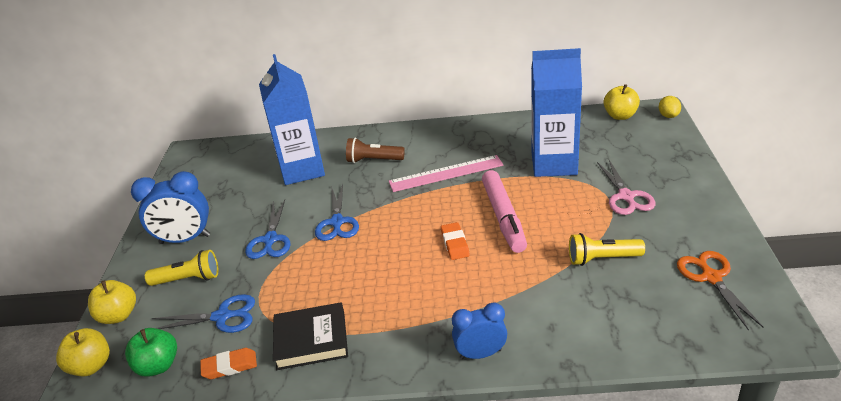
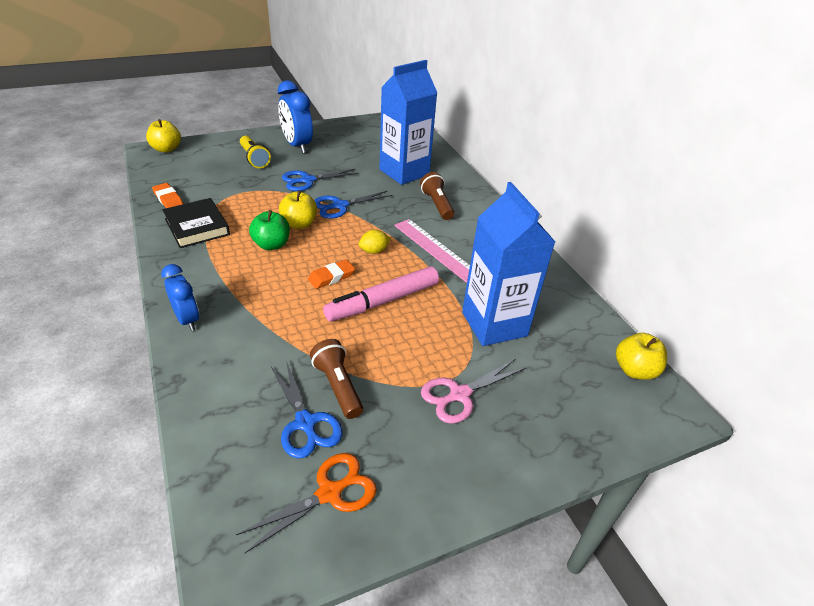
camera: 60 degrees right, 5 degrees up
(118, 315) = (213, 144): yellow apple -> yellow apple (299, 224)
(158, 366) = (167, 172): green apple -> green apple (271, 245)
(222, 316) = (217, 183): blue scissors -> blue scissors (305, 423)
(602, 258) = (338, 386): yellow flashlight -> brown flashlight
(668, 116) = (670, 421): yellow lemon -> yellow lemon (374, 251)

